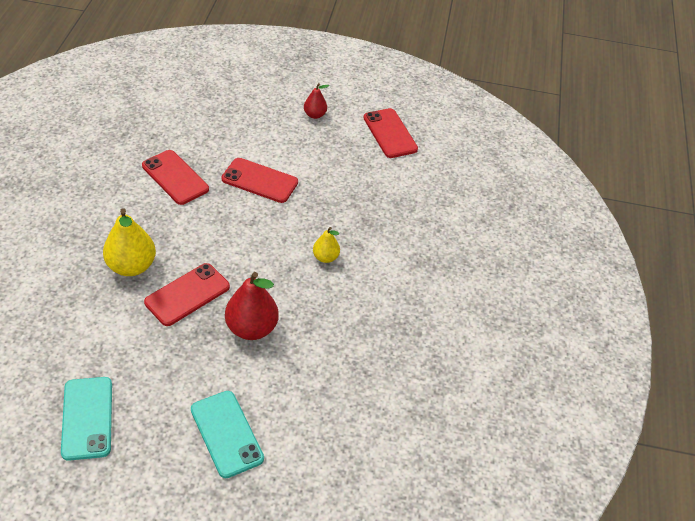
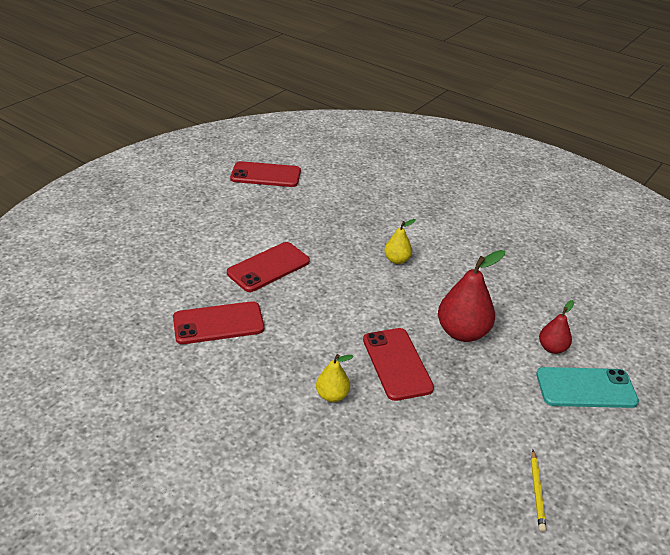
camera: 60 degrees left, 10 degrees down
(87, 418) = (537, 492): turquoise phone -> yellow pencil
(131, 266) = (332, 395): yellow pear -> yellow pear, size x0.55
(315, 115) = (204, 206): red pear -> red pear (552, 348)

